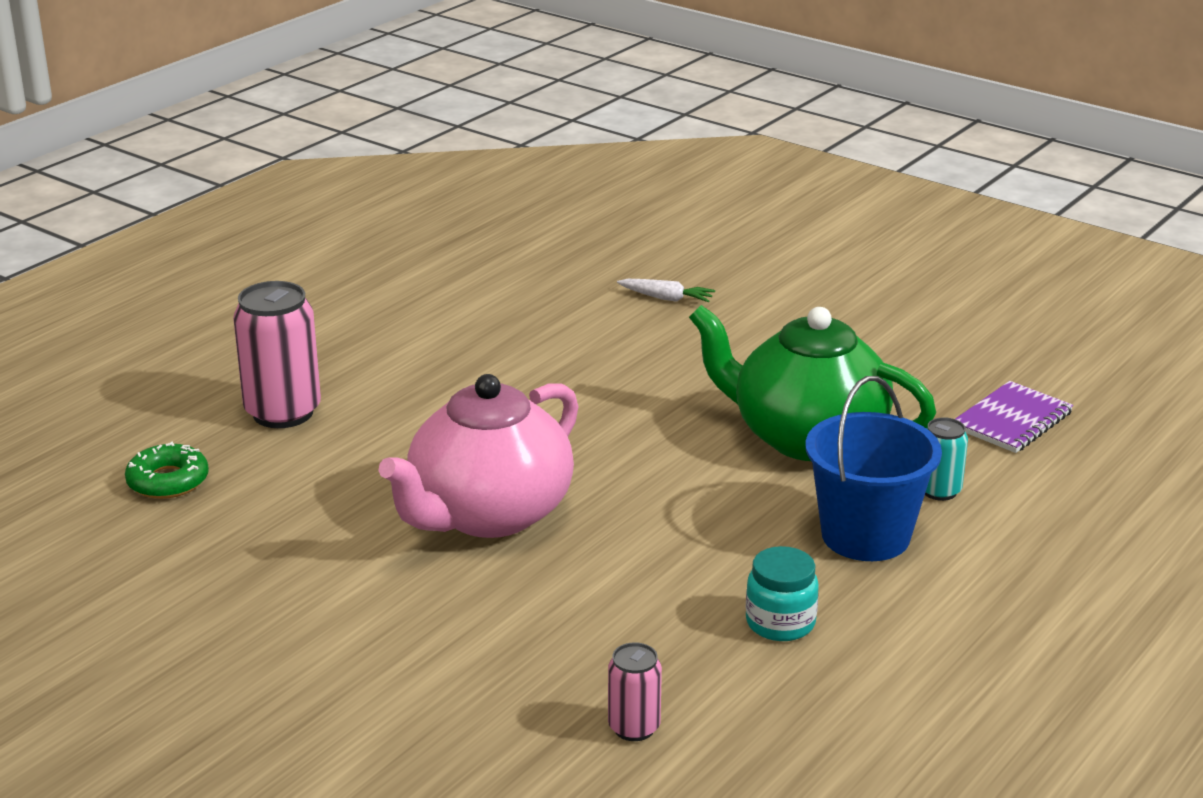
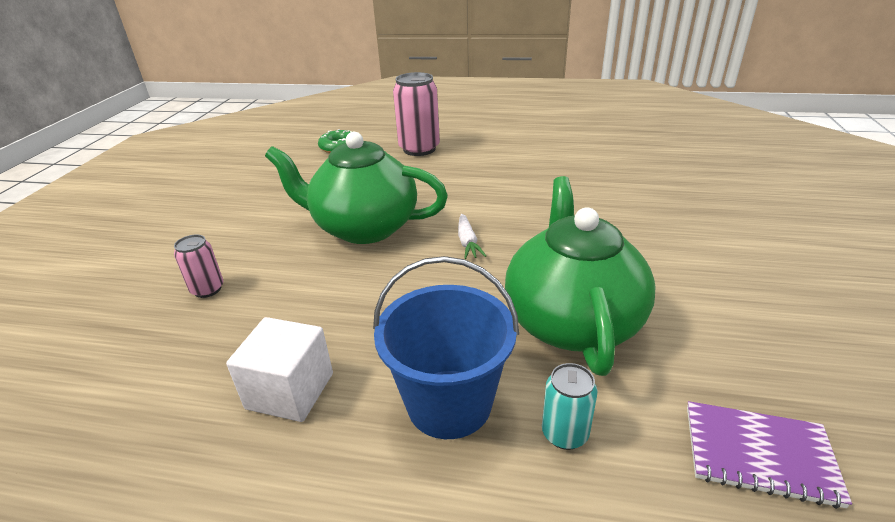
camera: 65 degrees right, 5 degrees up
(488, 515) = (363, 228): pink teapot -> green teapot
(634, 727) = (137, 357): pink can -> pink can (207, 289)
(666, 298) = (682, 204): white carrot -> white carrot (467, 242)
(780, 623) = (290, 391): turquoise jar -> white cube

